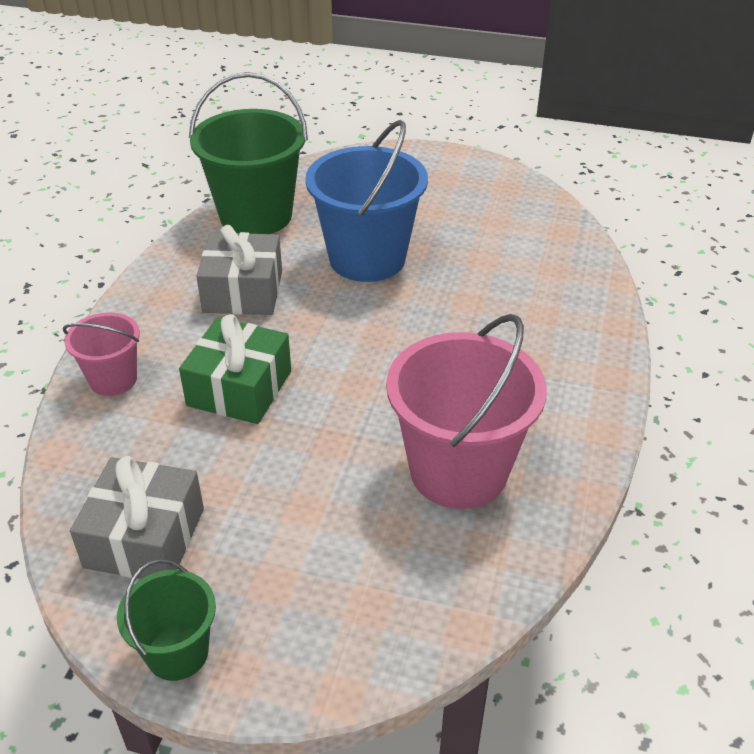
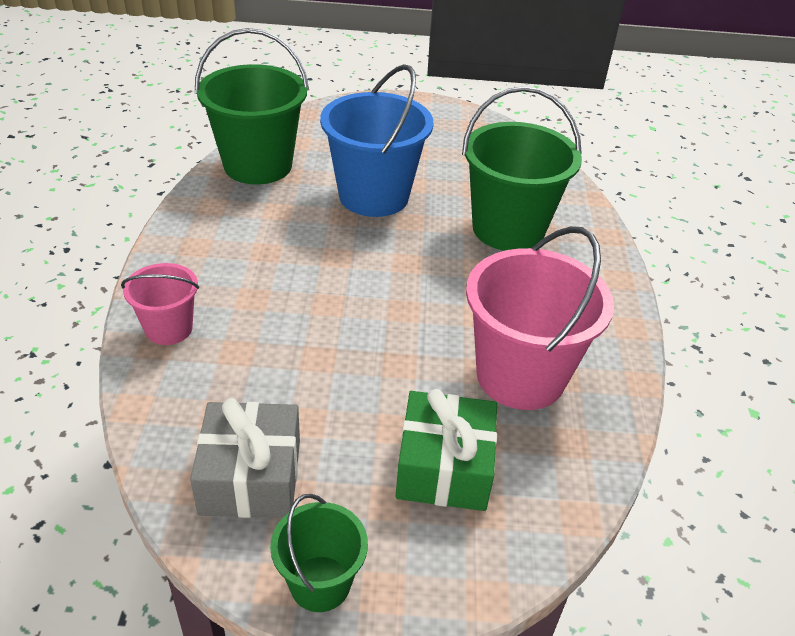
camera: 15 degrees left, 0 degrees up
(239, 388) = (295, 324): green gift -> green gift (444, 467)
(243, 291) = (269, 234): grey gift -> none
(503, 308) = (508, 229): none -> green bucket

